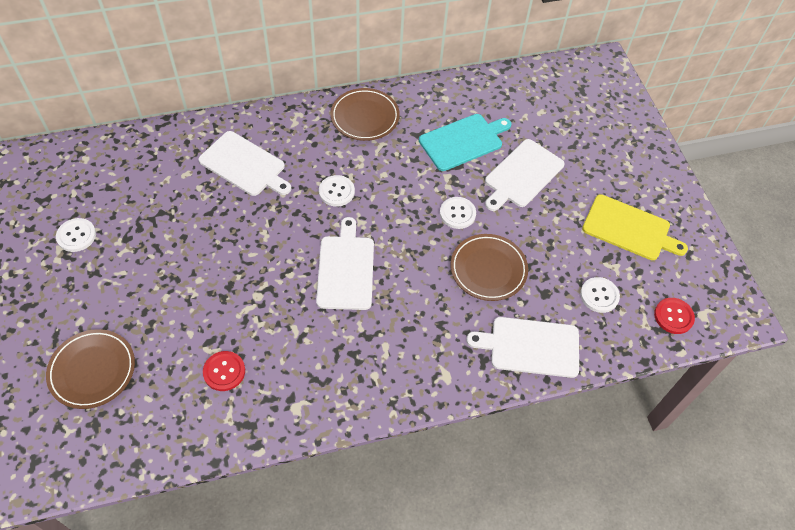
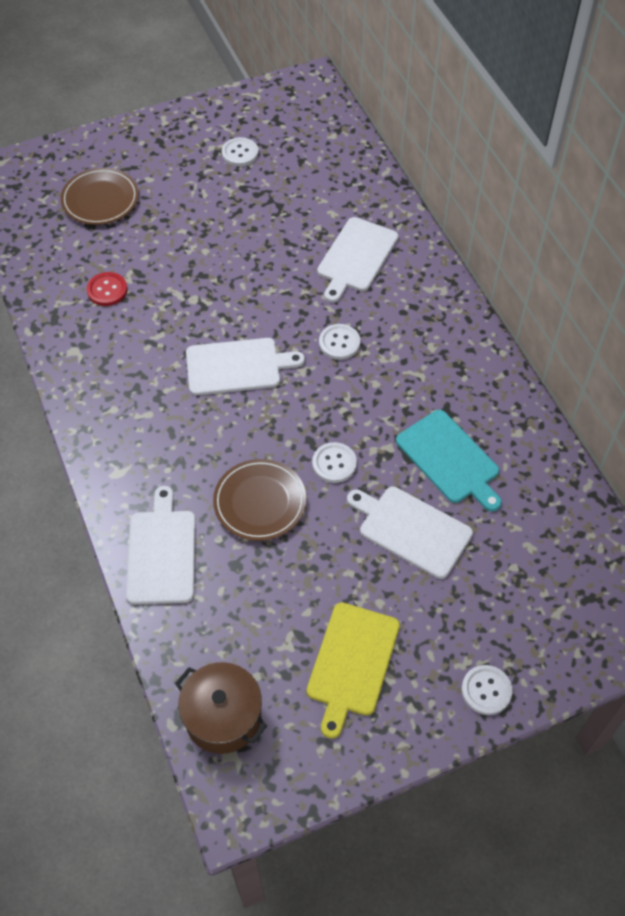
camera: 85 degrees right, 0 degrees up
(365, 117) = (458, 353): brown plate -> none
(599, 295) = (241, 626): white button -> white button (486, 690)
(673, 316) = (223, 716): red button -> brown pot

